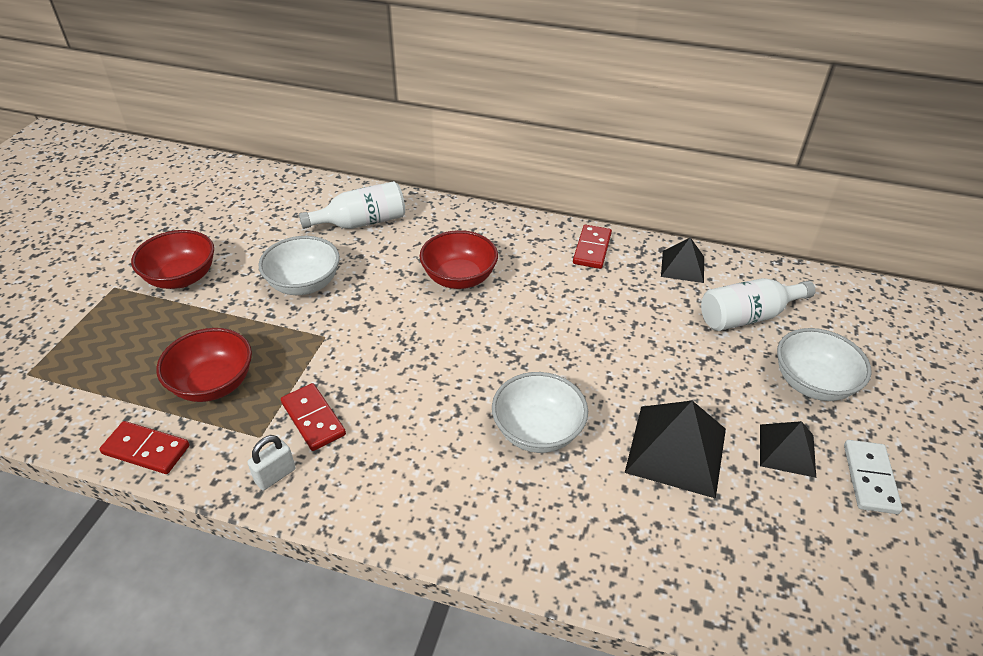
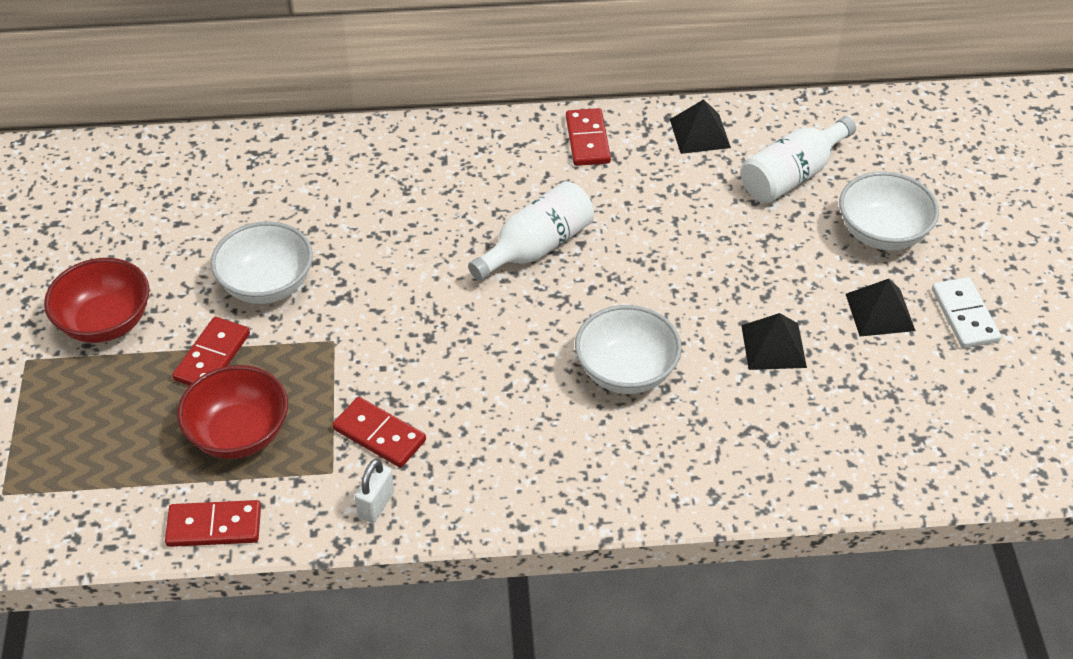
camera: 20 degrees left, 5 degrees up
(233, 322) = (212, 357): none -> red domino
(361, 222) = (288, 183): white bottle -> white bottle (536, 247)
(459, 278) = (450, 222): red bowl -> none
(676, 450) = (773, 346): black pyramid -> black pyramid, size x0.61

